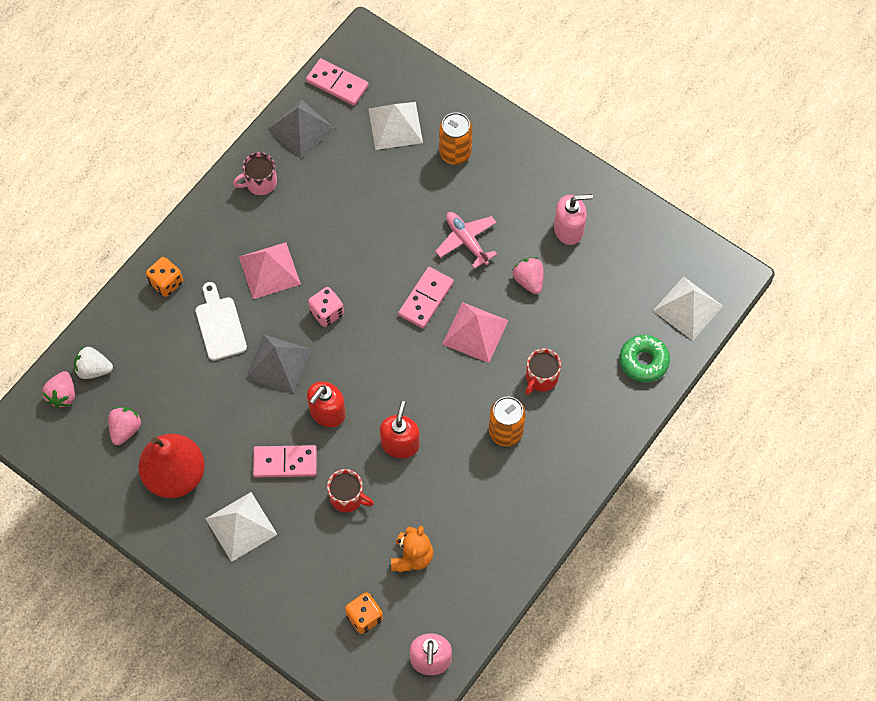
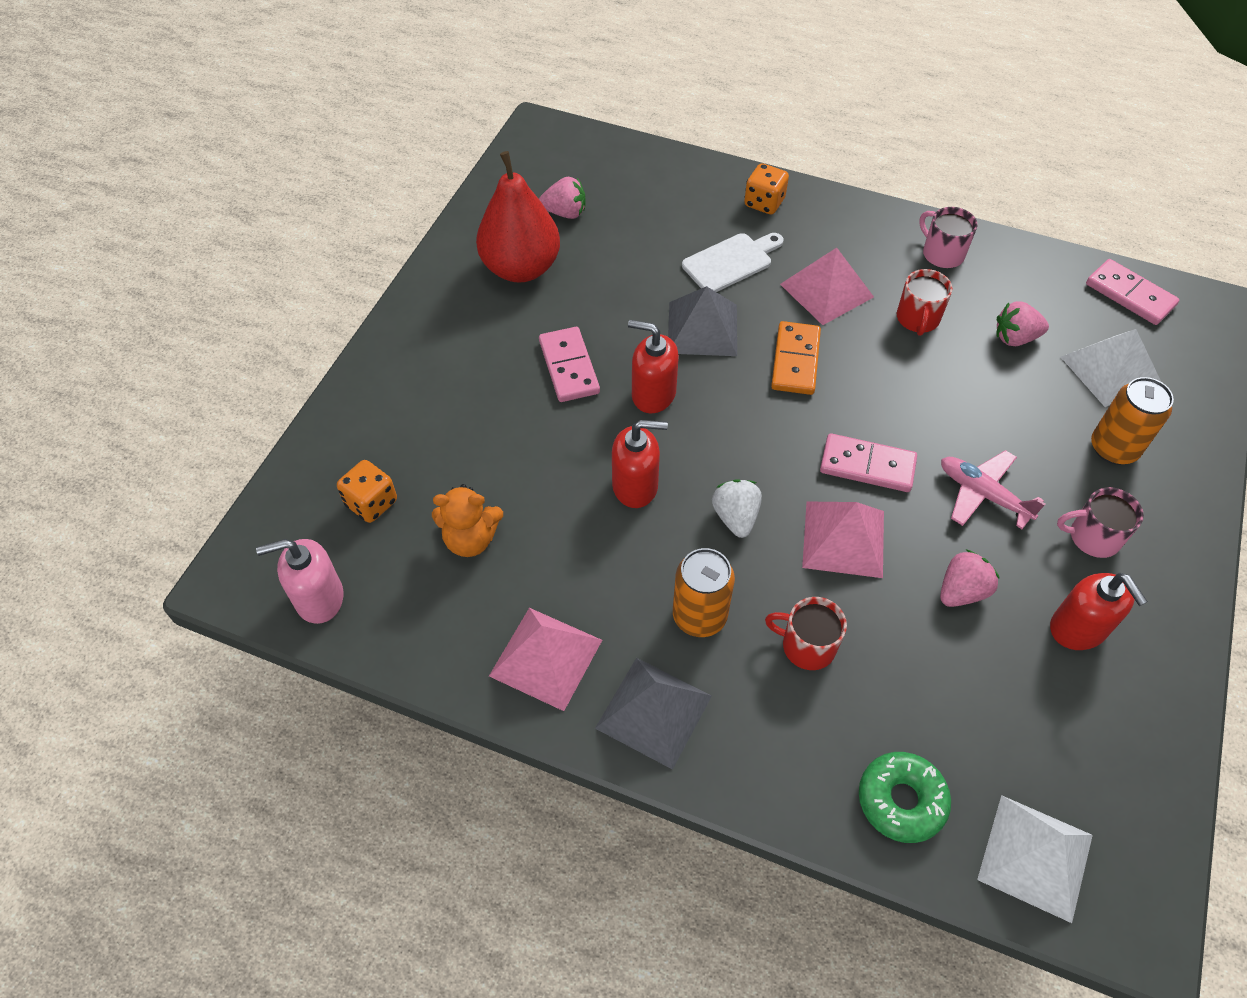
camera: 75 degrees right, 10 degrees down
(62, 395) = (589, 154): pink strawberry -> pink strawberry (1015, 338)
(93, 369) = (629, 170): white strawberry -> white strawberry (735, 517)
(241, 526) = (470, 344): white pyramid -> none
(301, 129) = (1040, 274): grey pyramid -> grey pyramid (653, 712)
(327, 312) = (795, 360): pink dice -> orange domino
(337, 84) = (1129, 295): pink domino -> pink domino turned 60 degrees counterclockwise
(347, 497) = (539, 444): red mug -> red mug (917, 319)
(466, 241) = (983, 494): pink plane -> pink plane turned 90 degrees counterclockwise
(510, 528) = (546, 658): none -> pink pyramid
(513, 194) = (1093, 537): none -> pink mug
(569, 229) = (1078, 628): pink soap dispenser -> red soap dispenser

